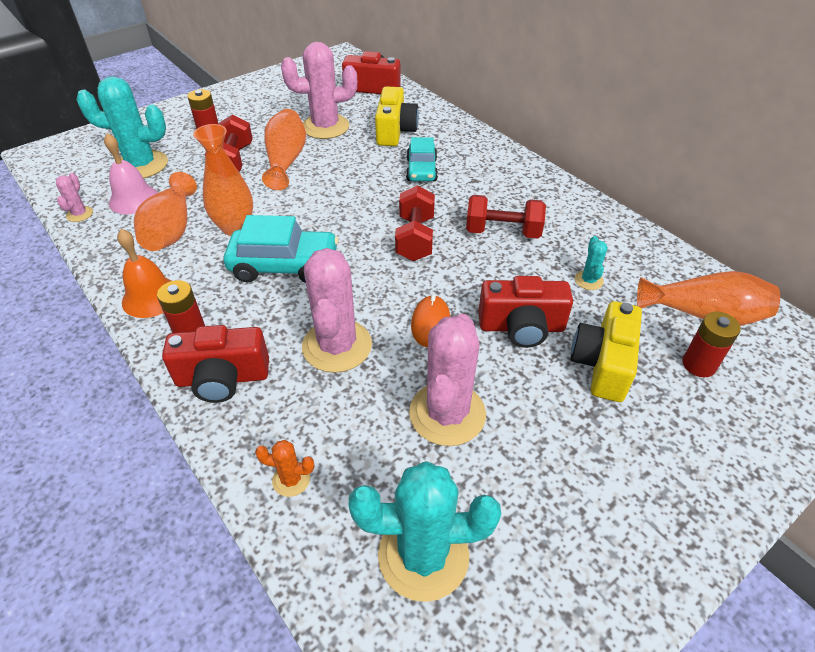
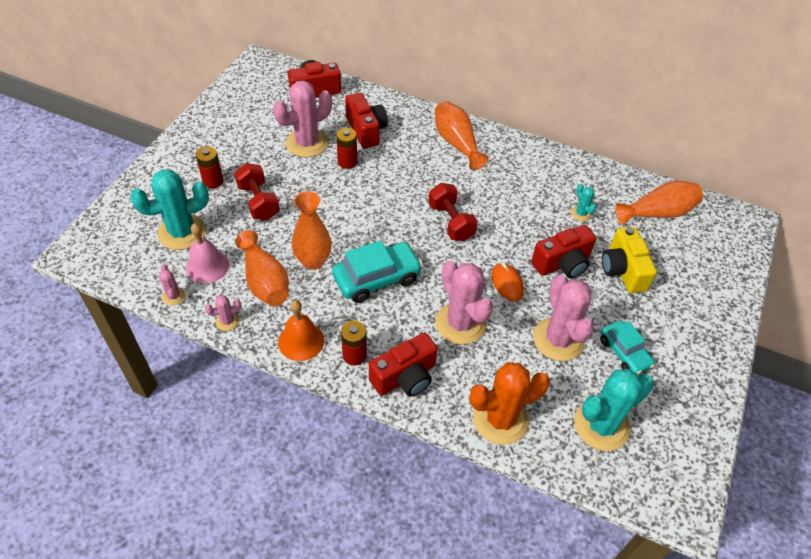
camera: 30 degrees left, 5 degrees up
(102, 252) = (227, 321): none -> pink cactus
(286, 160) = (301, 187): orange vase -> orange vase (456, 143)
(291, 480) = (500, 419): orange cactus -> orange cactus, size x2.21
(395, 131) = (366, 130): yellow camera -> red camera
(421, 170) = (413, 161): turquoise car -> turquoise car (624, 352)
(502, 232) = (505, 195): red dumbbell -> none
(699, 365) = (673, 249): red battery -> red battery (347, 162)

